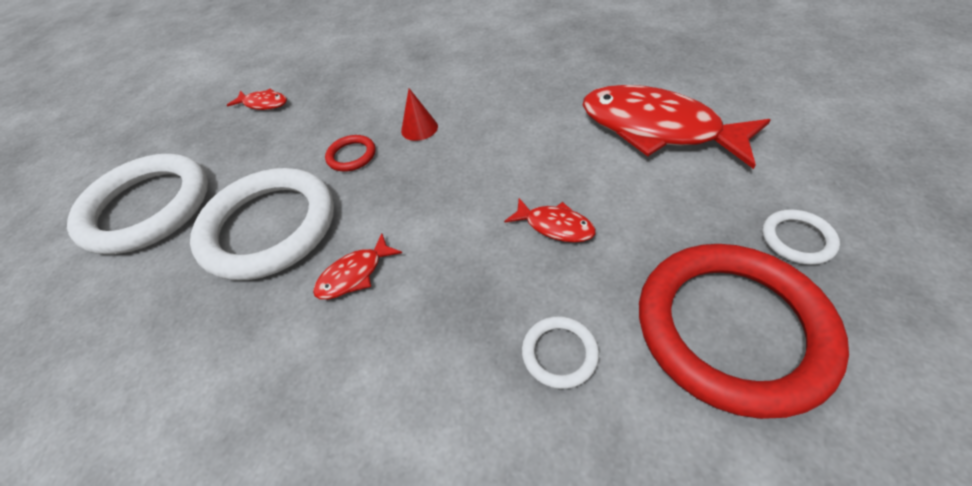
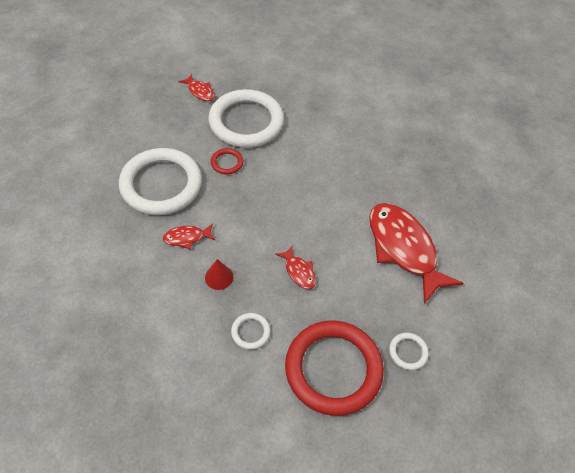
camera: 20 degrees right, 5 degrees up
(147, 208) = (107, 134): white ring -> white ring (246, 122)
(419, 128) = (275, 166): red cone -> red cone (219, 277)

